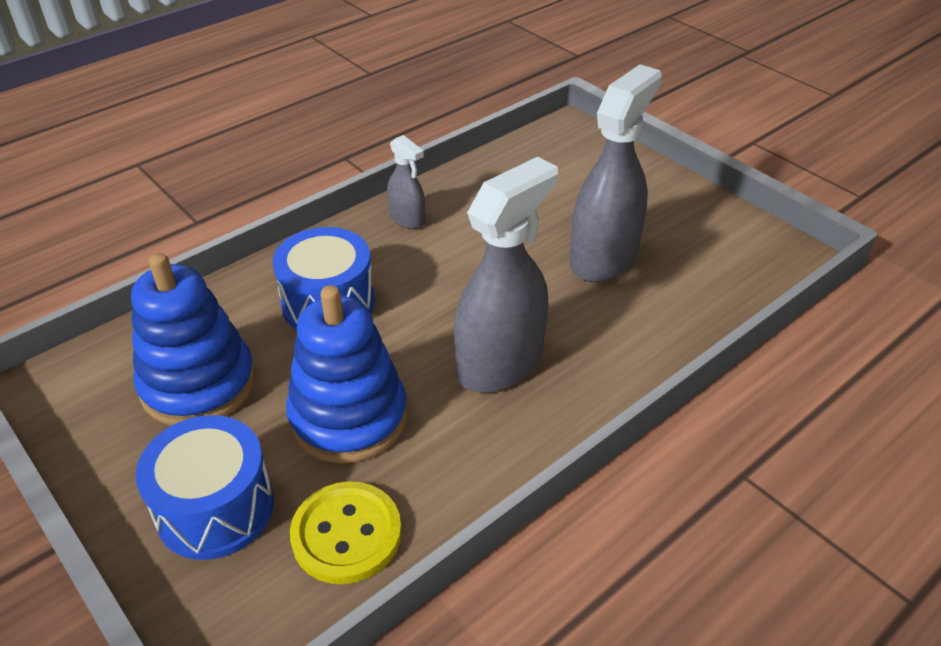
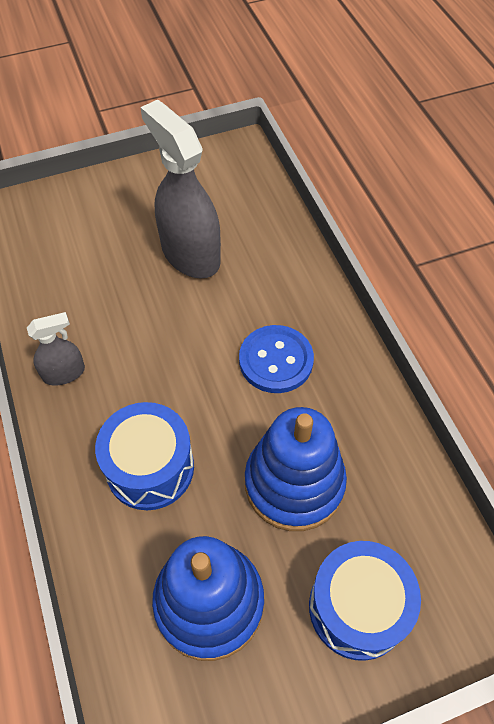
camera: 70 degrees left, 15 degrees up
(346, 534) = (408, 512): yellow button -> none
(500, 363) = (276, 360): grey spray bottle -> blue button

